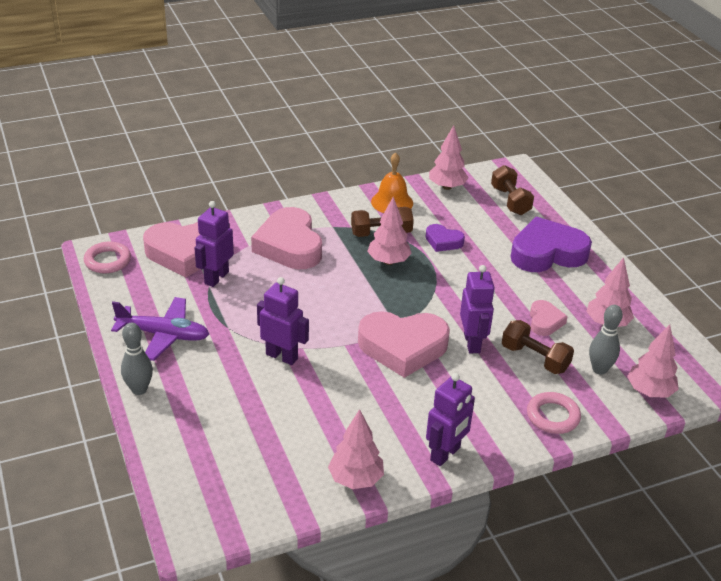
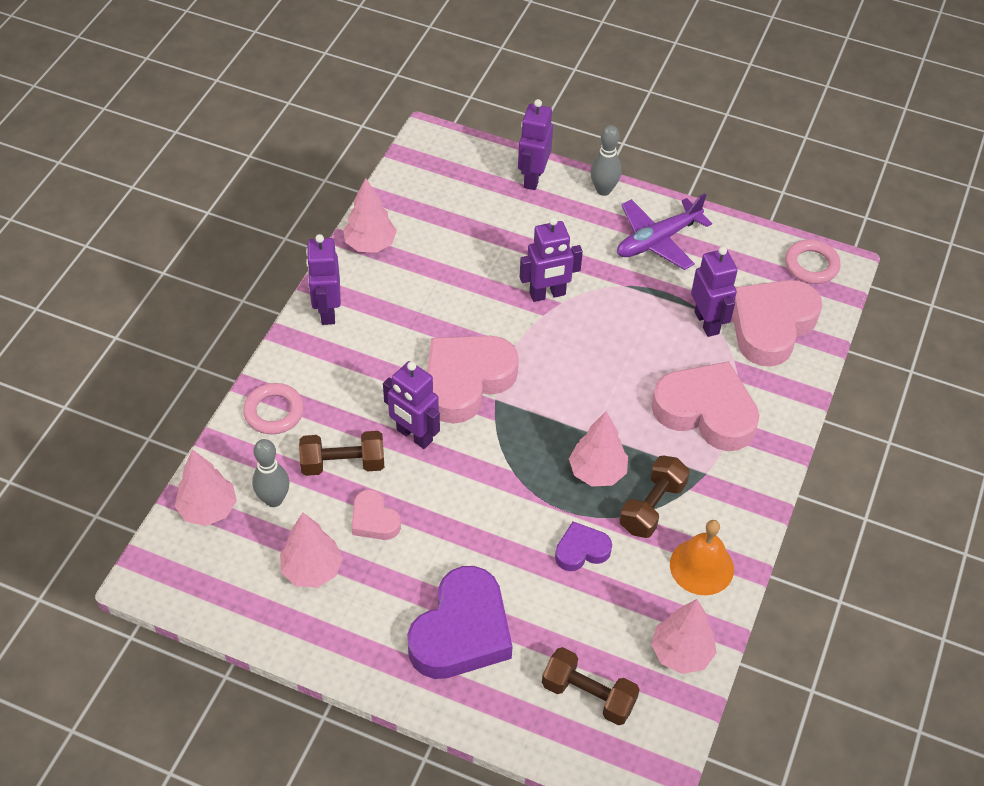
camera: 135 degrees right, 15 degrees up
(169, 436) = (533, 178): none -> purple robot

